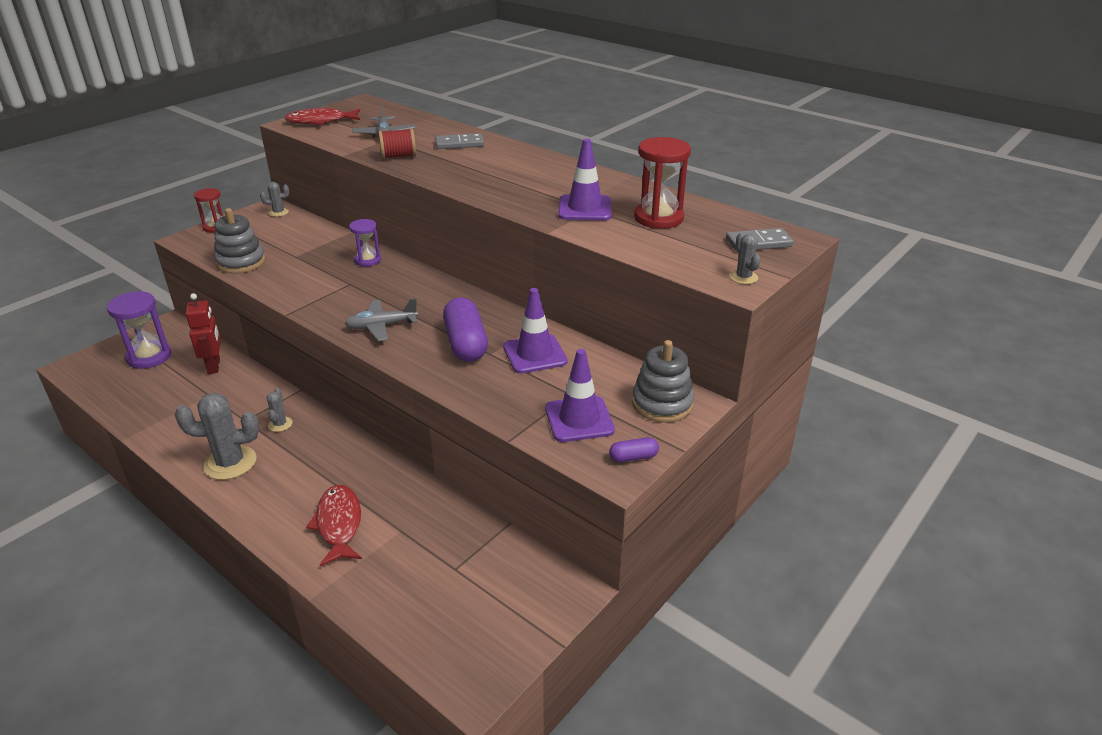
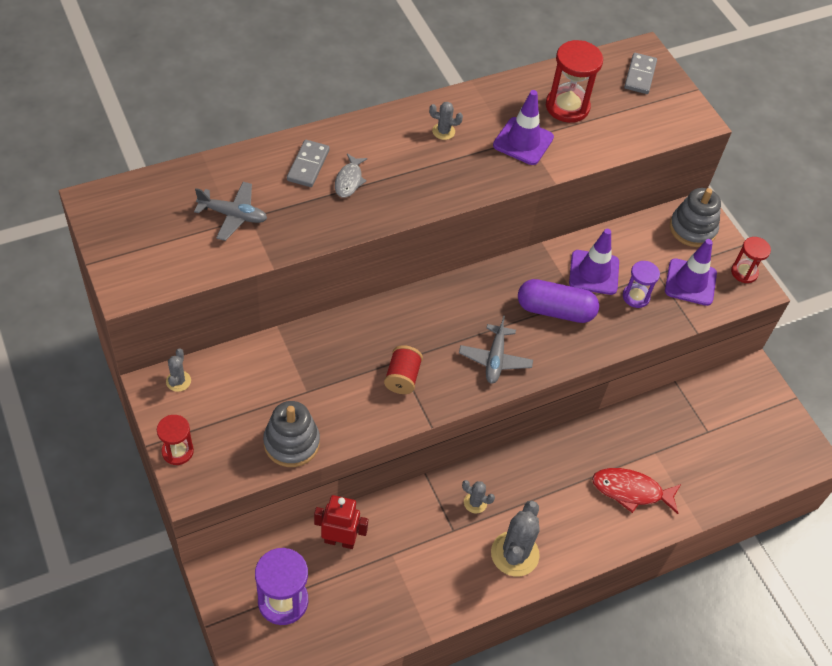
camera: 70 degrees left, 20 degrees up
(320, 121) = (142, 259): red fish -> none
(367, 260) = (356, 332): purple hourglass -> purple hourglass (636, 297)
(398, 156) = (310, 224): red spool -> red spool (402, 377)
(458, 158) = (349, 180): none -> grey fish
(633, 457) = (744, 272): purple capsule -> red hourglass
(743, 277) = (687, 111): grey cactus -> grey cactus (443, 131)

